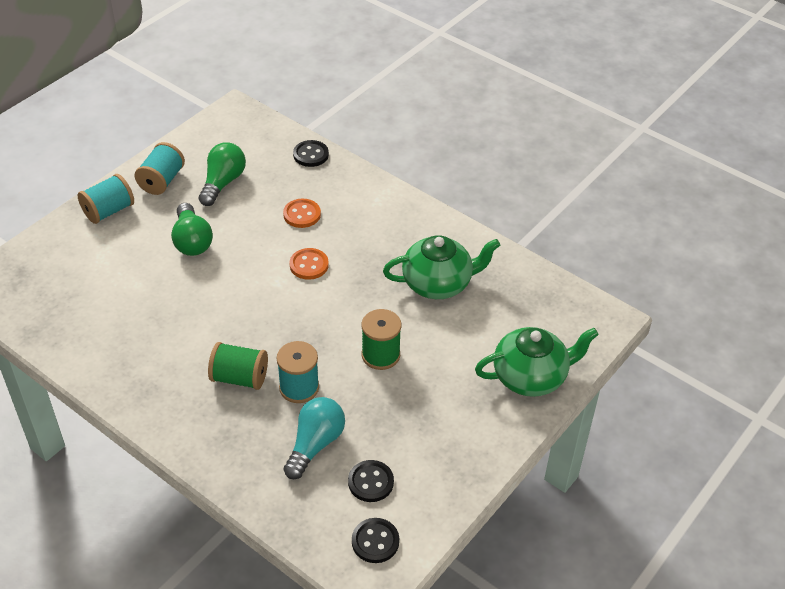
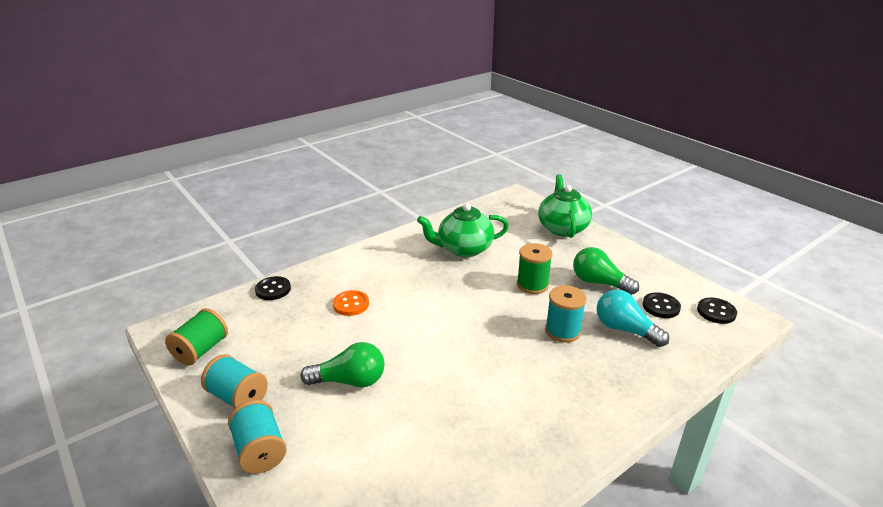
camera: 75 degrees left, 15 degrees down
(222, 183) = (274, 350): green light bulb -> green light bulb (599, 283)
(239, 378) = (547, 365): green spool -> green spool (201, 350)
(309, 265) = (418, 308): orange button -> none
(438, 283) = (464, 249): green teapot -> green teapot turned 105 degrees counterclockwise

